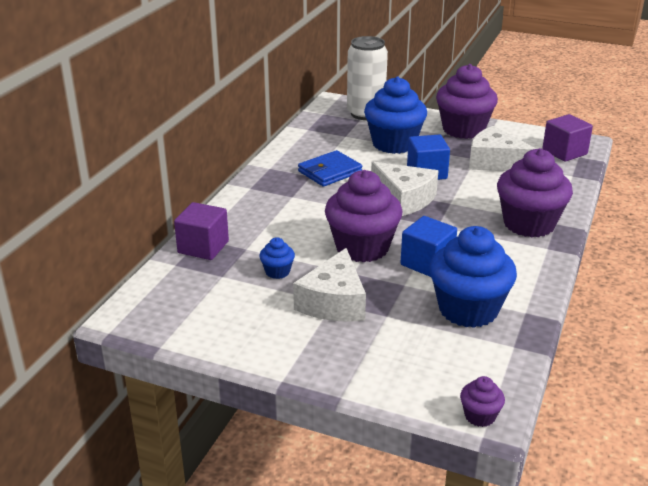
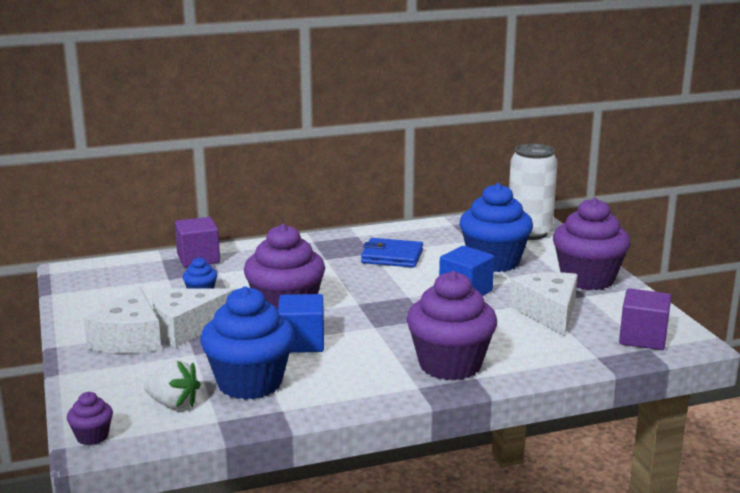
camera: 50 degrees right, 10 degrees down
(404, 199) = (398, 298): white cheese -> white cheese (129, 339)
(464, 356) = (173, 404): none -> white strawberry

